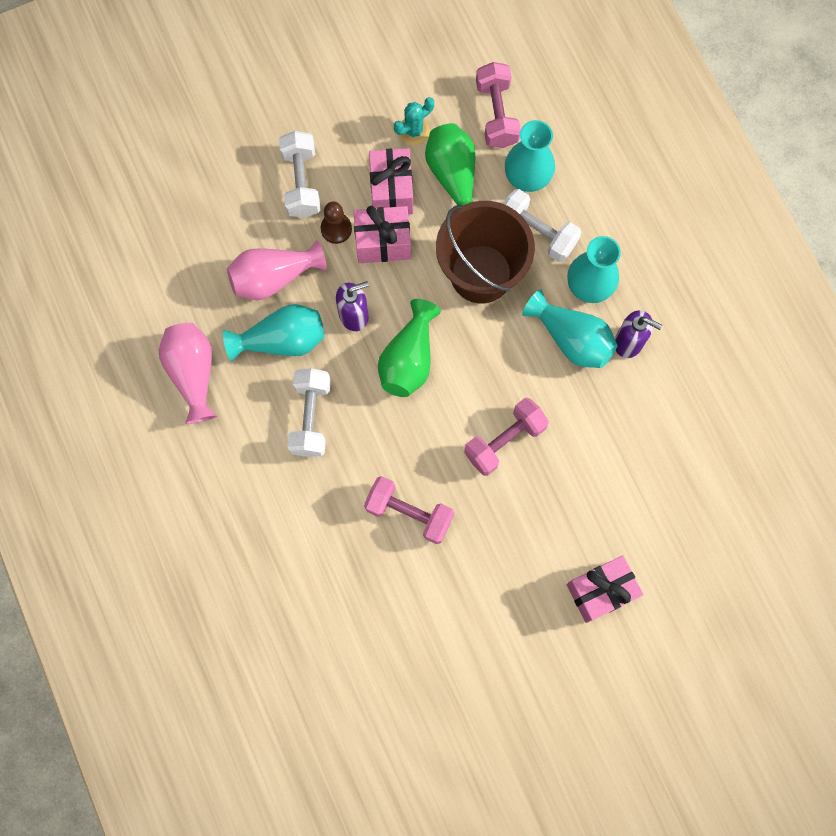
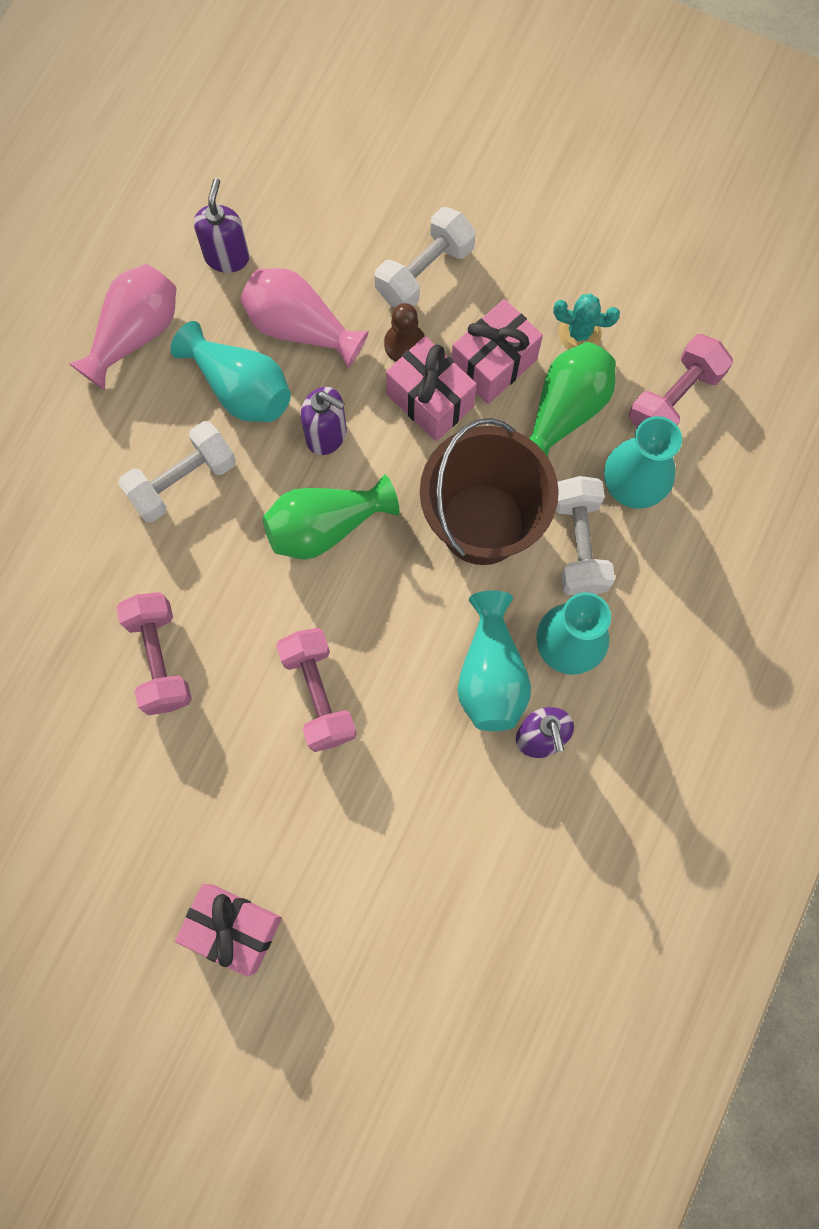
camera: 50 degrees right, 0 degrees up
(190, 283) = (227, 256): none -> purple soap dispenser
(504, 441) = (318, 694): pink dumbbell -> pink dumbbell turned 60 degrees clockwise

